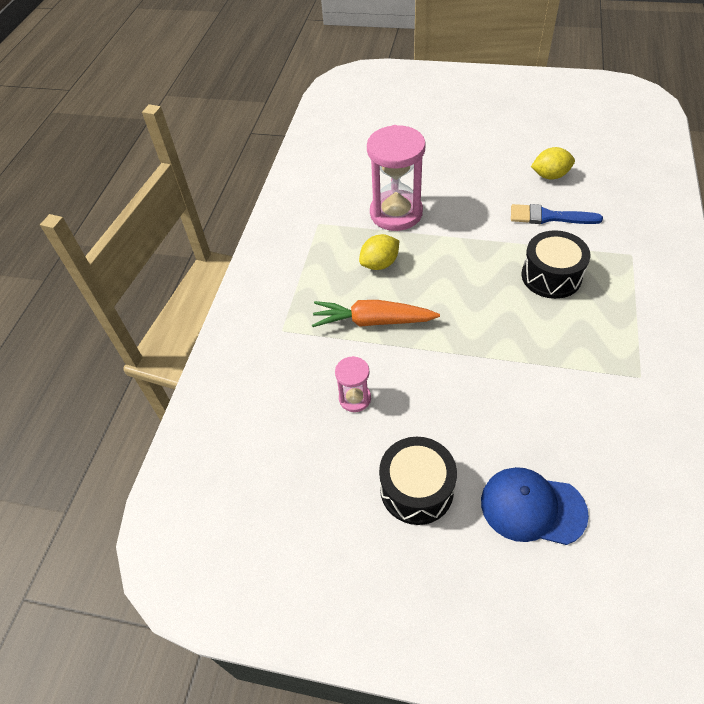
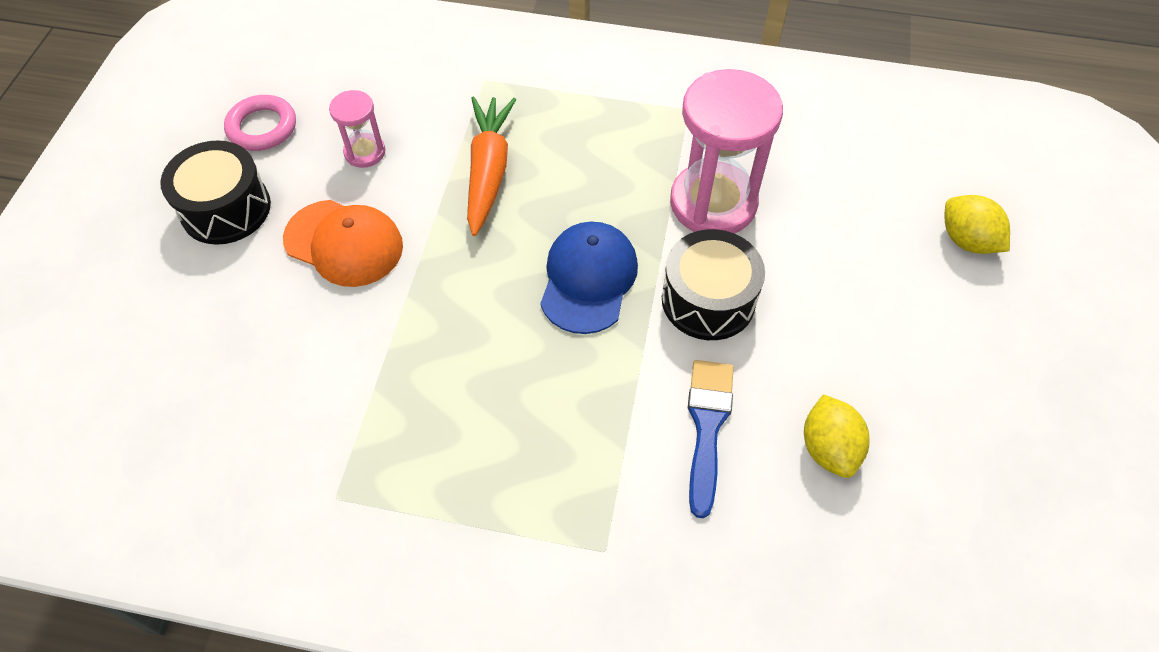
camera: 85 degrees right, 5 degrees up
(326, 478) = (262, 127): none -> pink ring
(379, 264) = (599, 180): yellow lemon -> yellow lemon (966, 240)
(444, 400) = (344, 243): none -> orange cap
(532, 507) = (169, 322): blue cap -> blue cap (588, 279)
(551, 276) = (558, 406): black drum -> black drum (708, 300)

